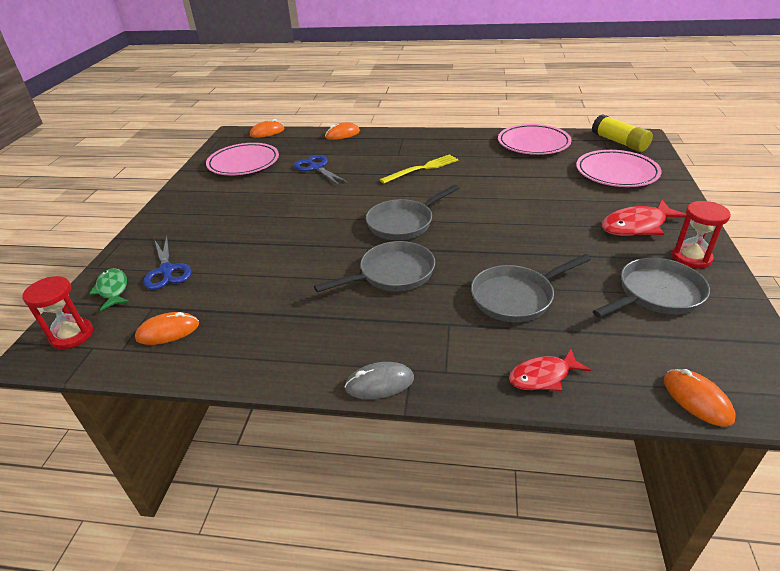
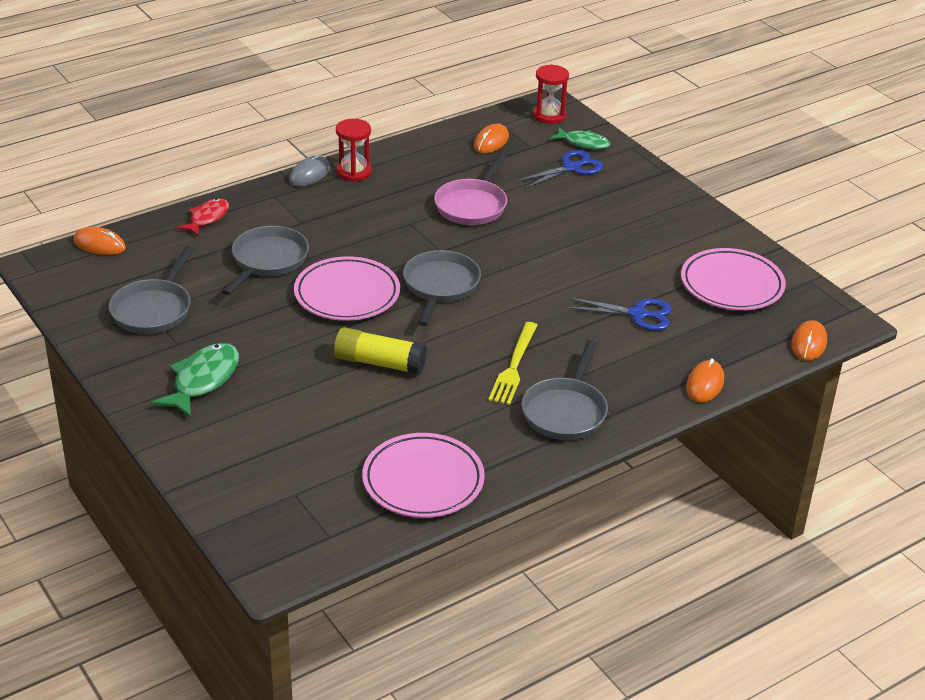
camera: 135 degrees right, 0 degrees up
(167, 271) = (572, 168): blue scissors -> blue scissors turned 120 degrees clockwise
(289, 273) = (472, 205): none -> pink pan
(392, 274) = (388, 238): grey pan -> grey pan (565, 411)
(616, 173) = (269, 463): pink plate -> pink plate (347, 294)
(619, 142) = (302, 539): yellow glue stick -> yellow glue stick (379, 363)
(637, 226) = (203, 380): red fish -> green fish
(691, 258) = (134, 361): red hourglass -> red hourglass (354, 172)

